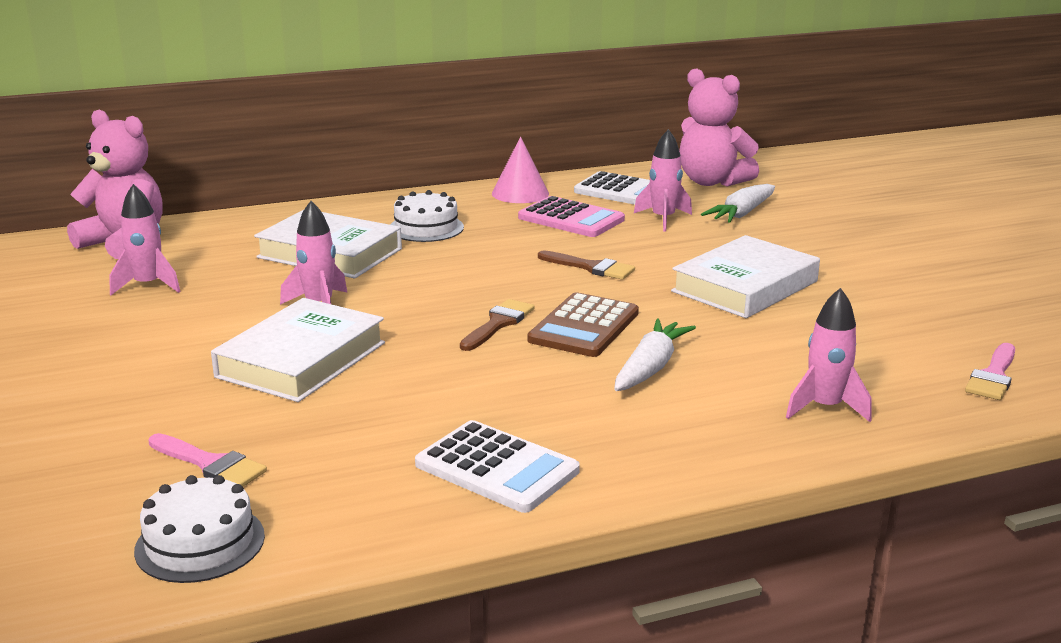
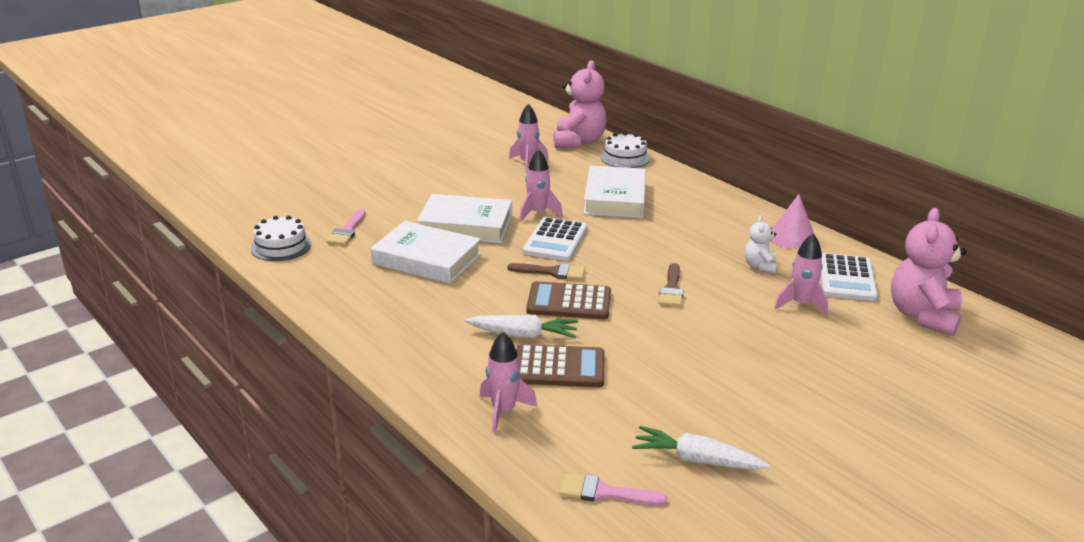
camera: 70 degrees right, 5 degrees up
(426, 228) = (687, 218): white cake -> white cake (625, 157)
(497, 468) = (374, 305): white calculator -> white calculator (555, 240)
(571, 219) = (760, 266): pink calculator -> white teddy bear
(737, 358) = (559, 367): none -> brown calculator
(741, 214) = (855, 340): white carrot -> white carrot (696, 460)
(745, 286) = (691, 358): white book -> white book (426, 259)

